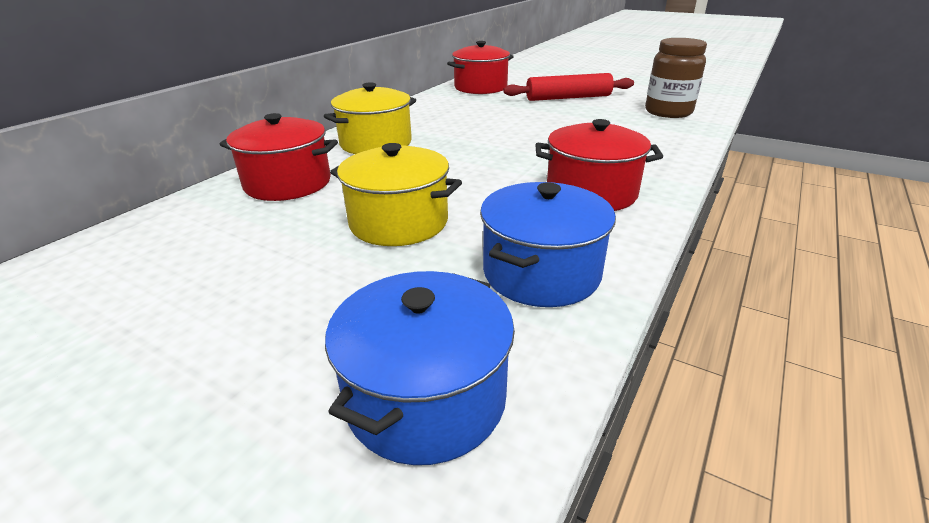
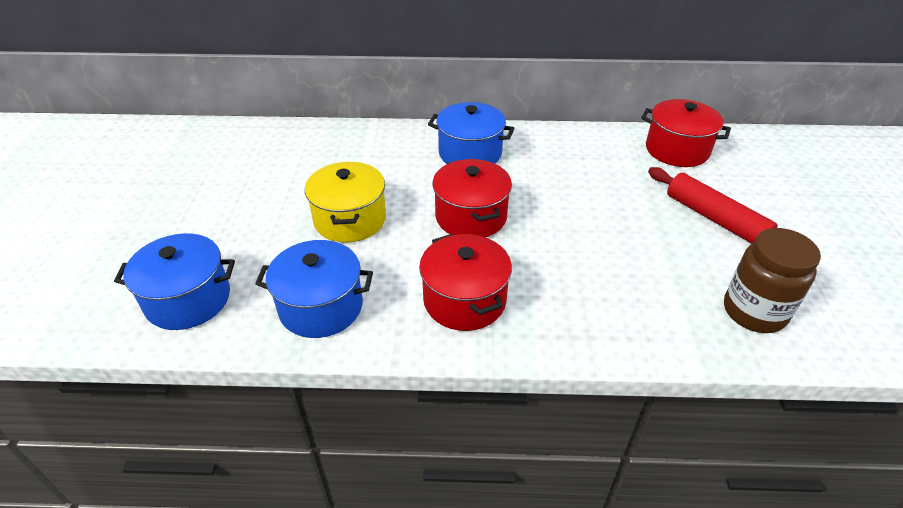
camera: 60 degrees right, 10 degrees up
(288, 183) = (372, 150): red pot -> red pot (471, 217)
(376, 143) = (470, 153): yellow pot -> blue pot

